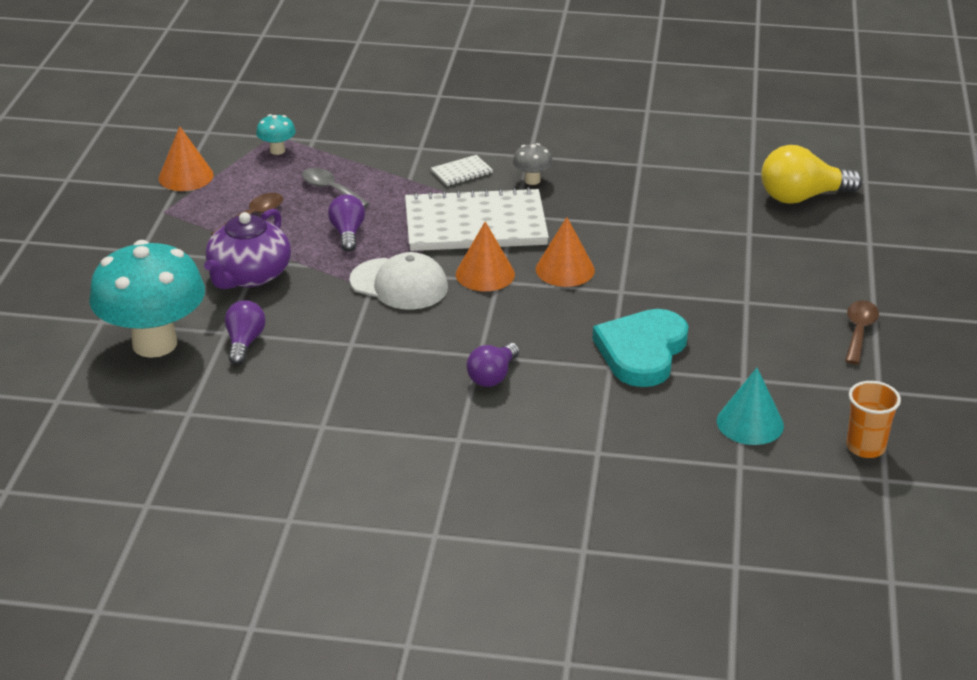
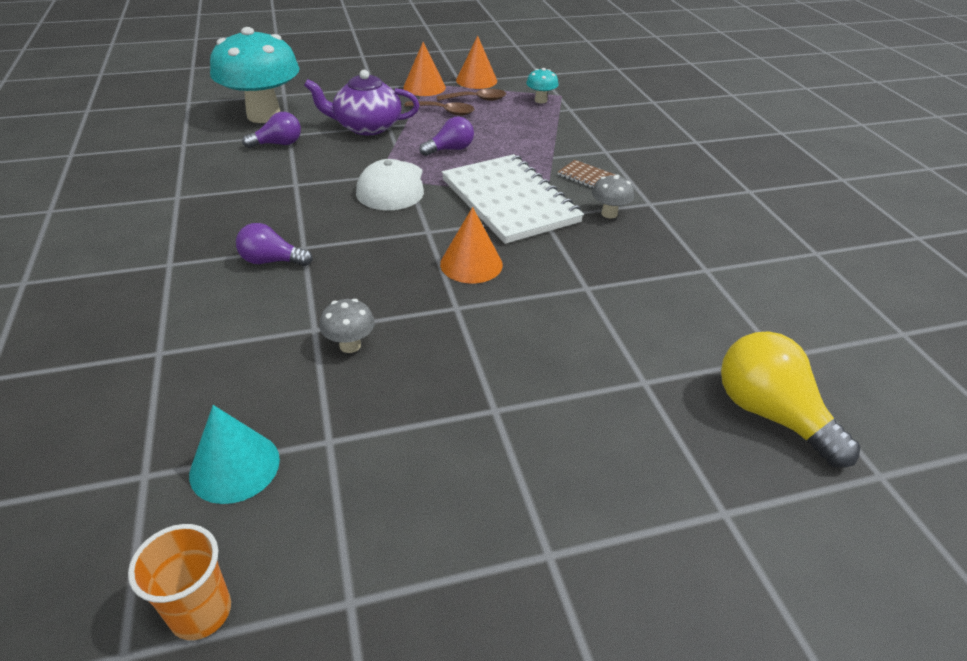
camera: 65 degrees right, 5 degrees up
(330, 189) = (506, 130): grey spoon -> none
(462, 172) = (587, 177): white notebook -> brown notebook
(485, 274) = (434, 222): orange cone -> orange cone (424, 87)
(642, 351) = (350, 345): turquoise heart -> grey mushroom
(859, 331) = (489, 545): brown spoon -> brown spoon (477, 99)

